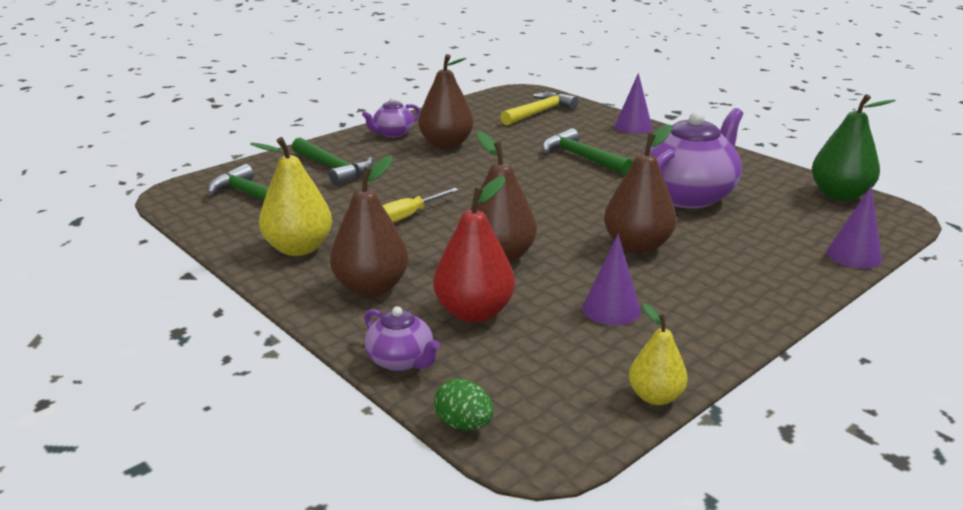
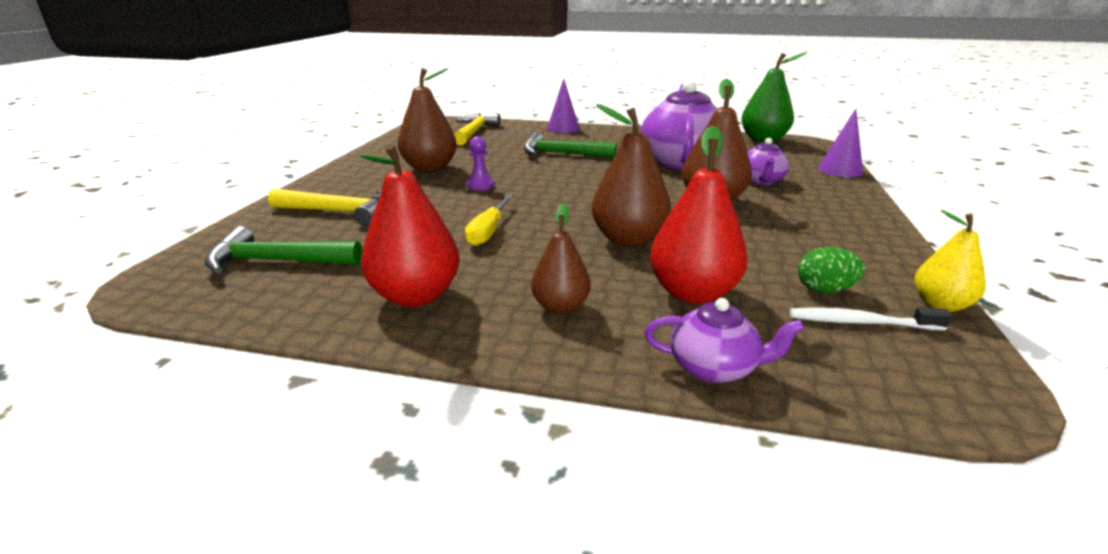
camera: 35 degrees left, 0 degrees up
(298, 248) = (415, 296): yellow pear -> red pear
(333, 168) = (340, 212): green hammer -> yellow hammer
(371, 288) = (560, 307): brown pear -> brown pear, size x0.61
(393, 134) = (362, 171): purple teapot -> purple teapot (761, 181)
(462, 172) = (480, 185): none -> purple pawn
(464, 424) = (880, 404): green egg -> green egg (824, 290)
(558, 379) = (860, 322): none -> white toothbrush
(611, 309) = (783, 251): purple cone -> none

